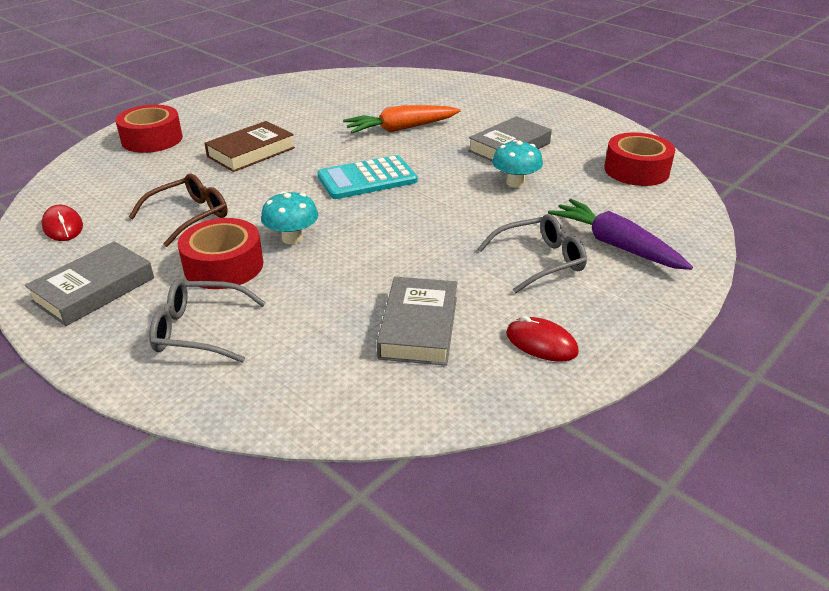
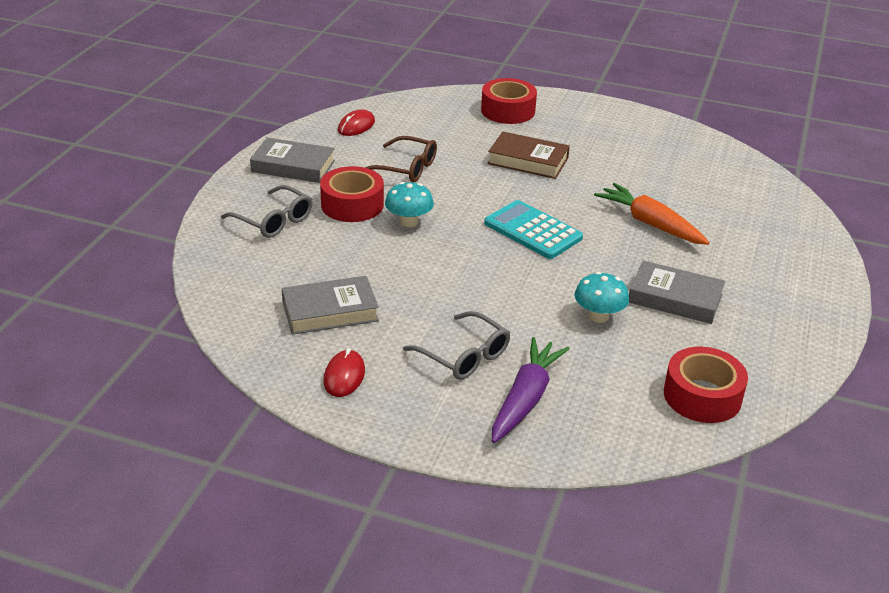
camera: 65 degrees right, 0 degrees up
(199, 330) = (273, 220): grey glasses -> grey glasses turned 150 degrees clockwise

